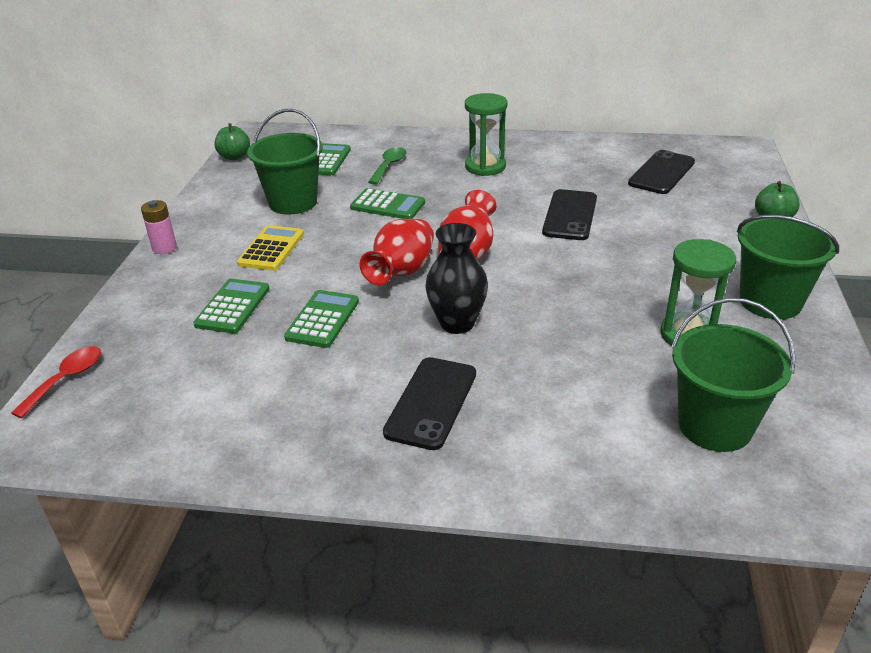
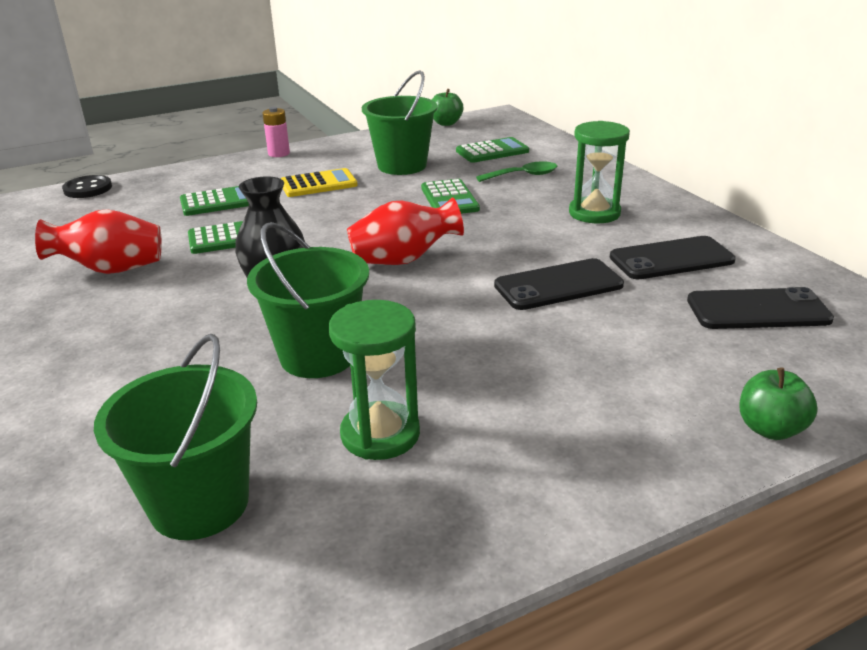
camera: 55 degrees right, 5 degrees down
(66, 379) = (88, 189): red spoon -> black button
(401, 272) = (339, 242): red vase -> red vase (111, 270)
(431, 403) = (140, 322): black phone -> black phone (671, 259)
(770, 301) = (528, 481): green bucket -> green bucket (318, 356)

